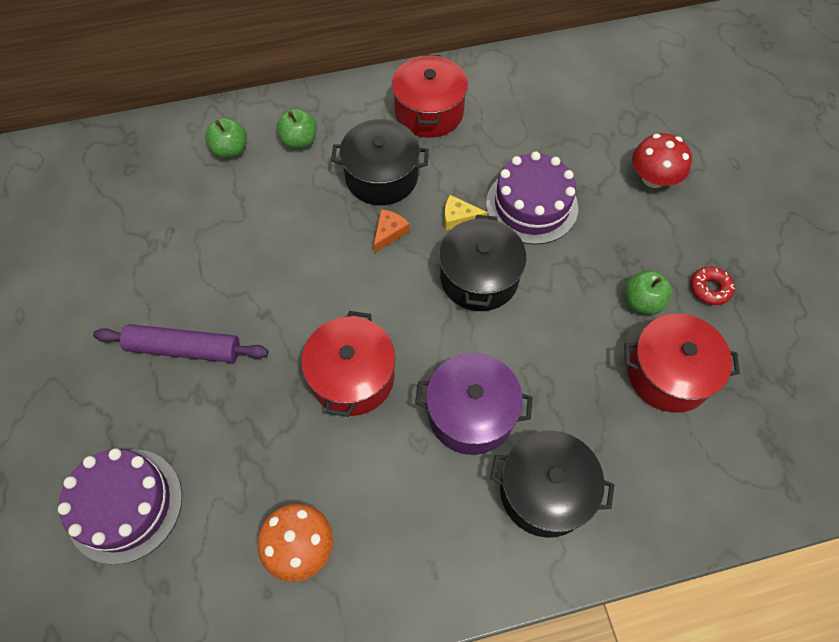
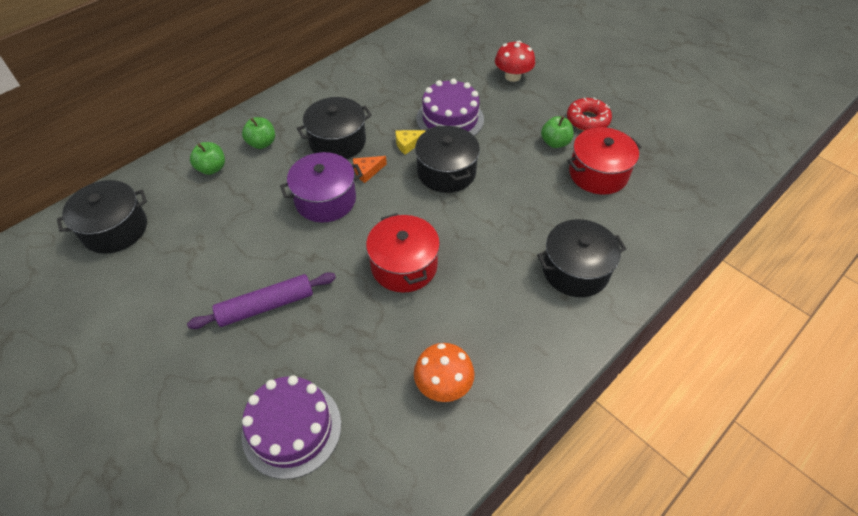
camera: 30 degrees left, 10 degrees down
(99, 180) = (115, 229): none -> black pot
(389, 233) = (367, 171): orange cheese -> orange cheese turned 120 degrees counterclockwise
(429, 112) = (343, 93): red pot -> none
(471, 413) = (498, 249): purple pot -> purple pot (325, 200)
(710, 289) = (587, 120): red donut -> red donut, size x1.50

